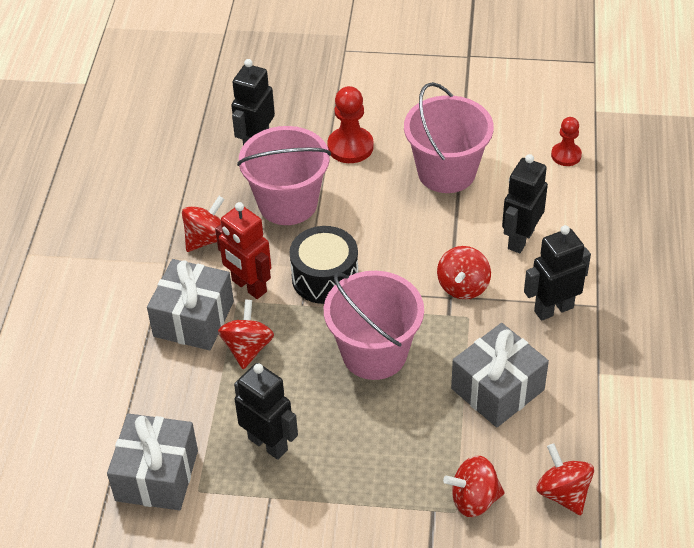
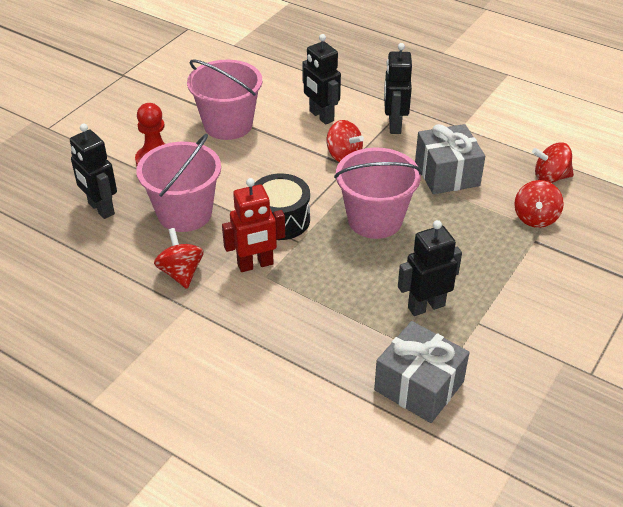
camera: 65 degrees left, 5 degrees down
(193, 319) = (265, 309): grey gift -> none
(247, 348) = (320, 286): red spinning top -> none
(566, 155) = (262, 70): red pawn -> none

